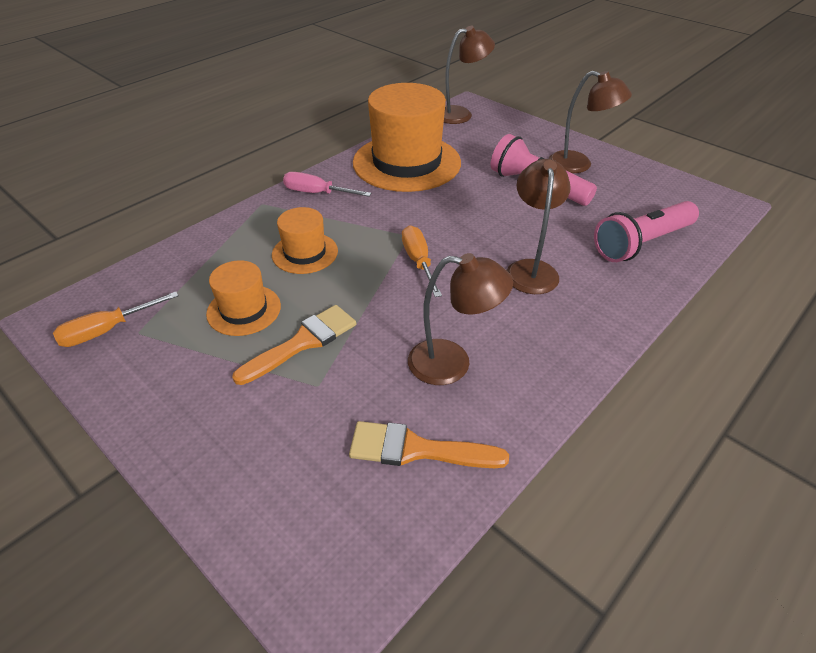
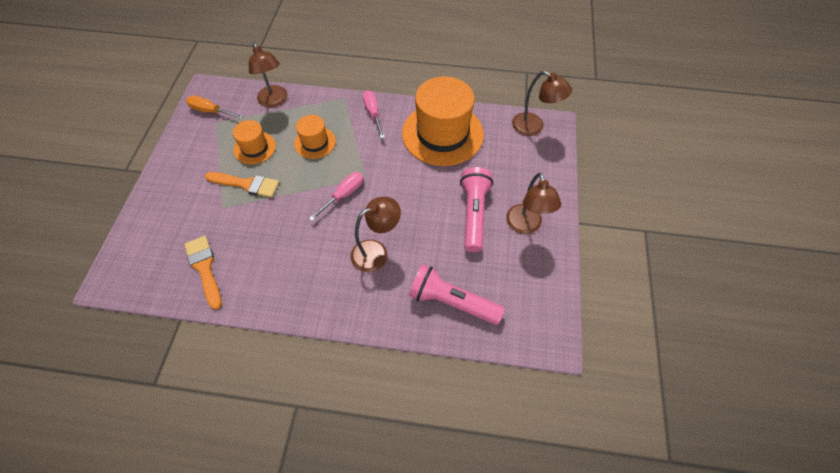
camera: 55 degrees right, 15 degrees up
(418, 261) = (343, 195): orange screwdriver -> pink screwdriver
(452, 363) = (270, 253): brown lamp -> brown lamp (274, 101)

